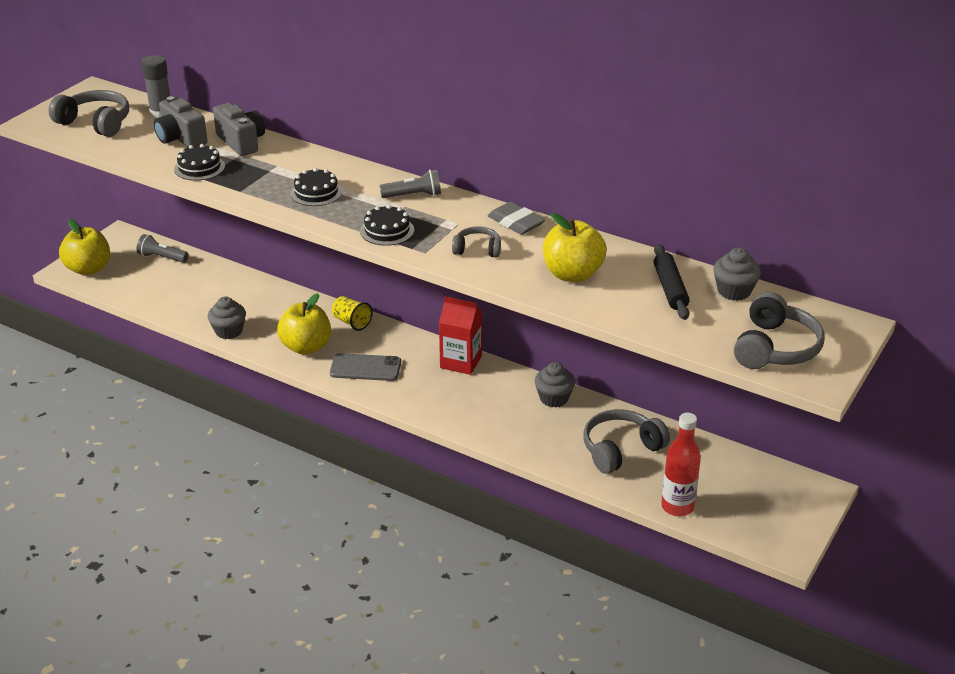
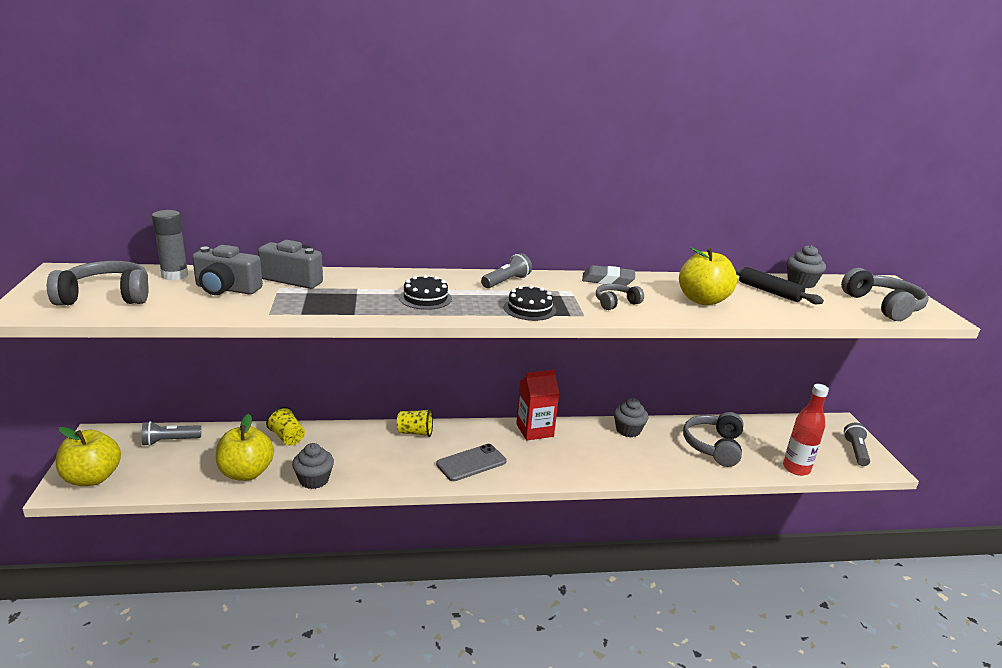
camera: 40 degrees left, 10 degrees down
(199, 167) = (283, 306): black cake -> none
(246, 287) = (287, 437): none -> yellow cup
(306, 347) = (401, 466): yellow apple -> yellow apple (246, 473)
(782, 523) = (855, 451): none -> grey flashlight

